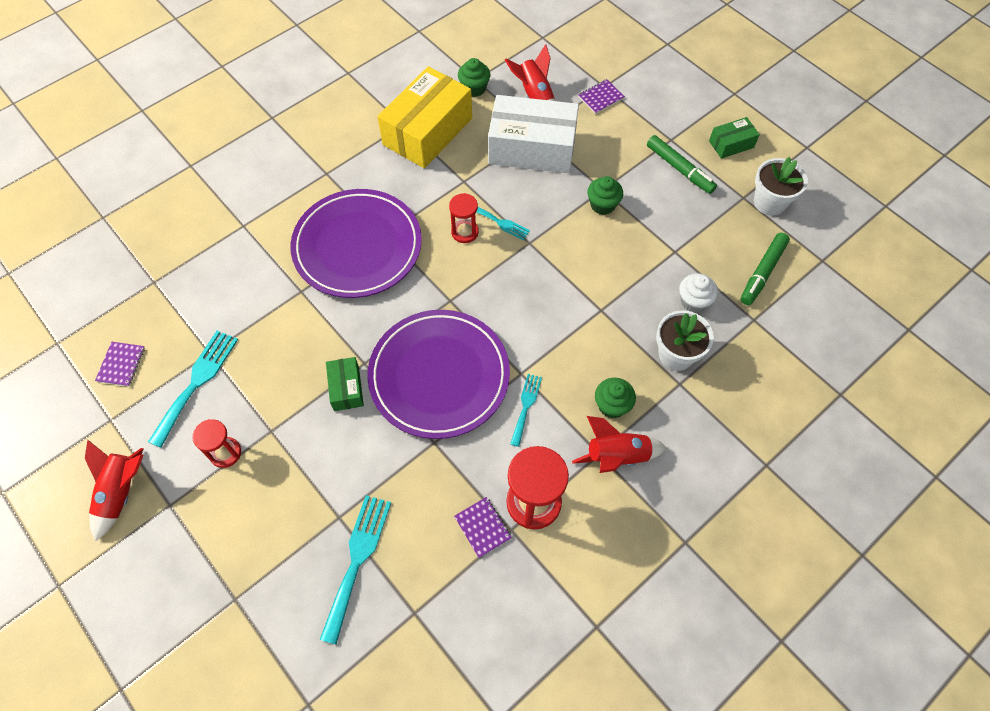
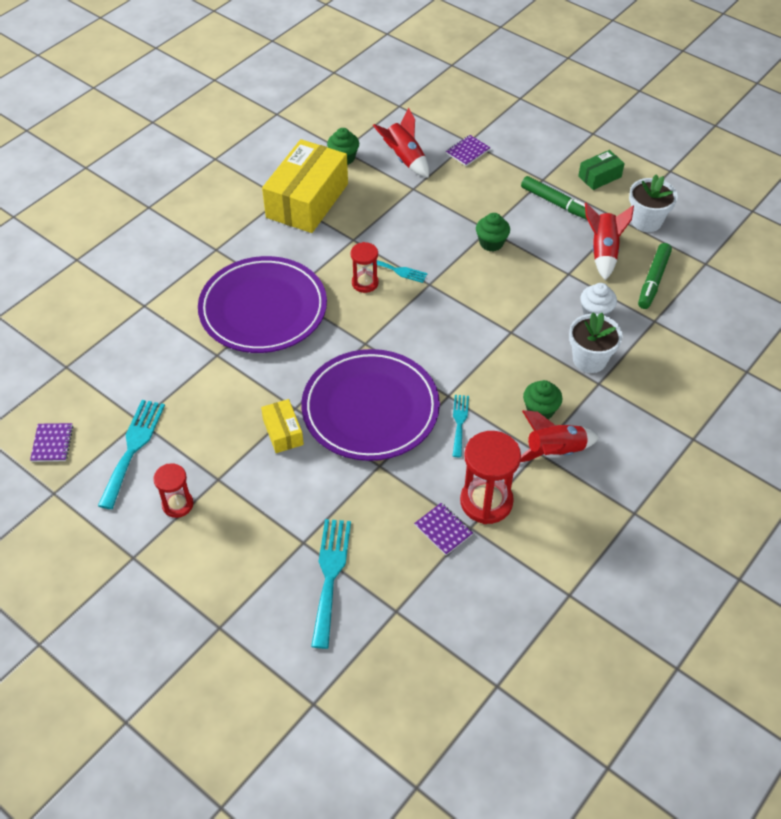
camera: 10 degrees left, 10 degrees down
(122, 492) = (82, 554): red rocket -> red rocket (603, 252)
(346, 388) = (283, 432): green box -> yellow box
(532, 148) = (412, 203): white box -> none

